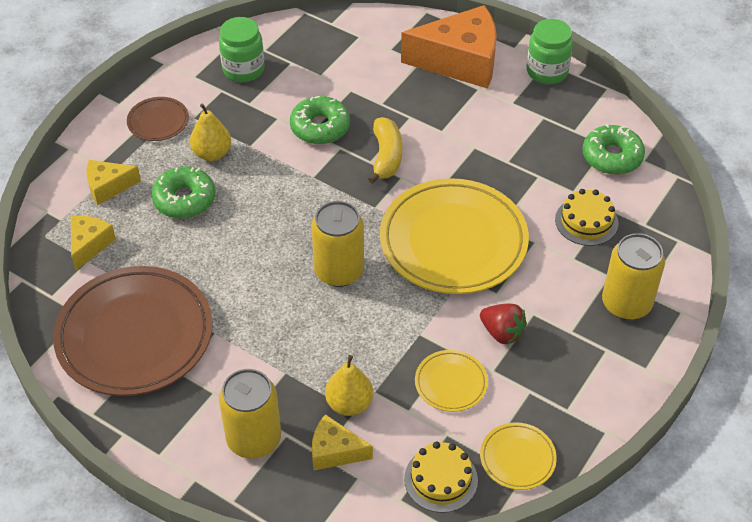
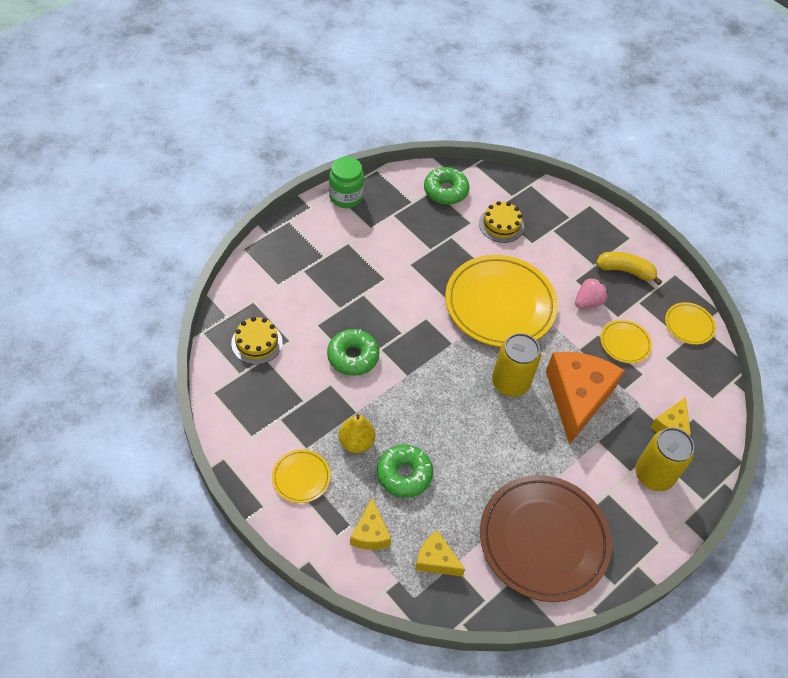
camera: 80 degrees left, 5 degrees up
(158, 122) = (301, 477): brown plate -> yellow plate
(243, 69) = (259, 396): green jar -> none
(349, 404) = (632, 407): yellow pear -> none
(386, 156) = (401, 321): yellow banana -> yellow banana (625, 271)
(441, 479) = (700, 371): yellow cake -> yellow cake (257, 343)
(460, 61) = (312, 244): orange cheese -> orange cheese (577, 398)
(502, 333) = (588, 302): red strawberry -> pink strawberry
(626, 303) = (577, 229): yellow can -> none

